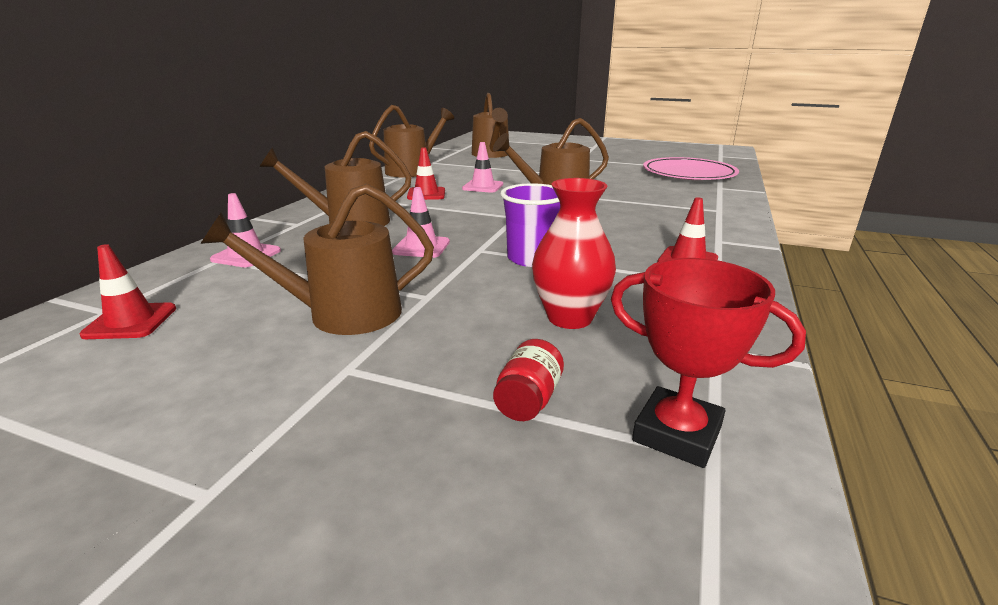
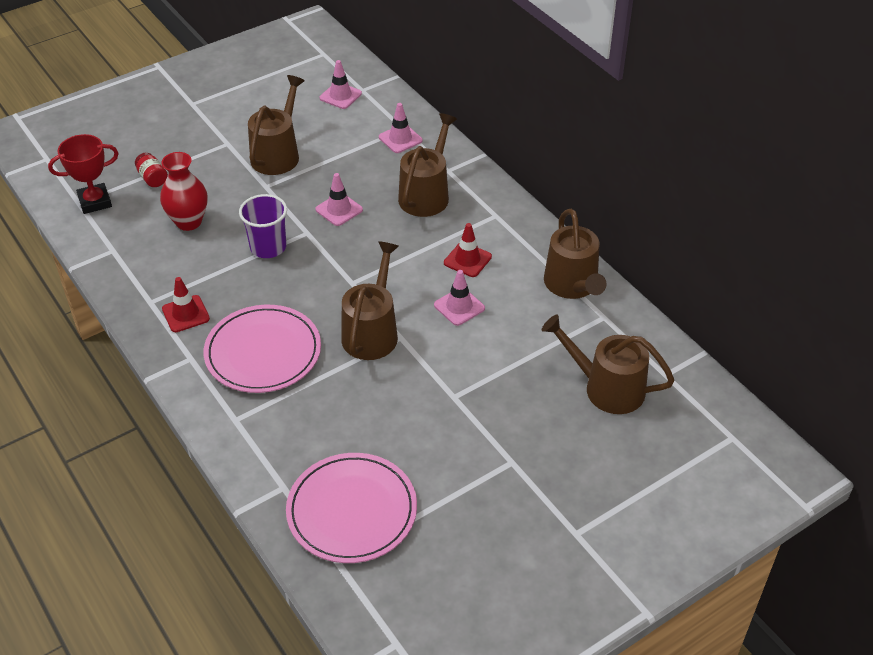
camera: 125 degrees right, 20 degrees up
(130, 321) = (340, 96): red traffic cone -> pink traffic cone
(649, 221) = (263, 352): none -> pink plate

